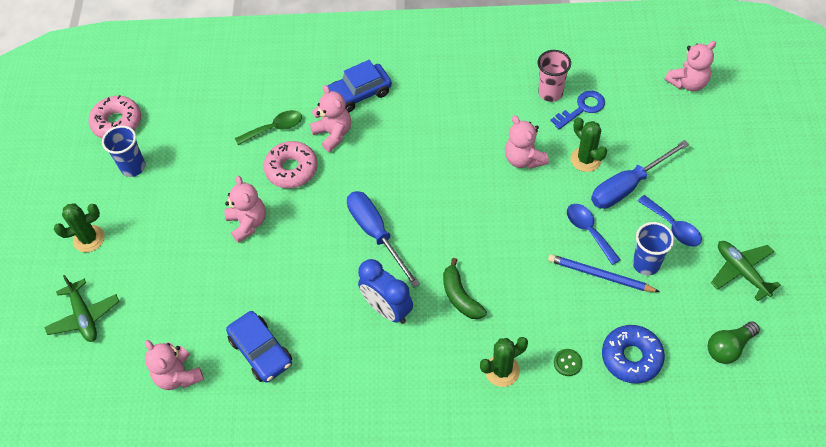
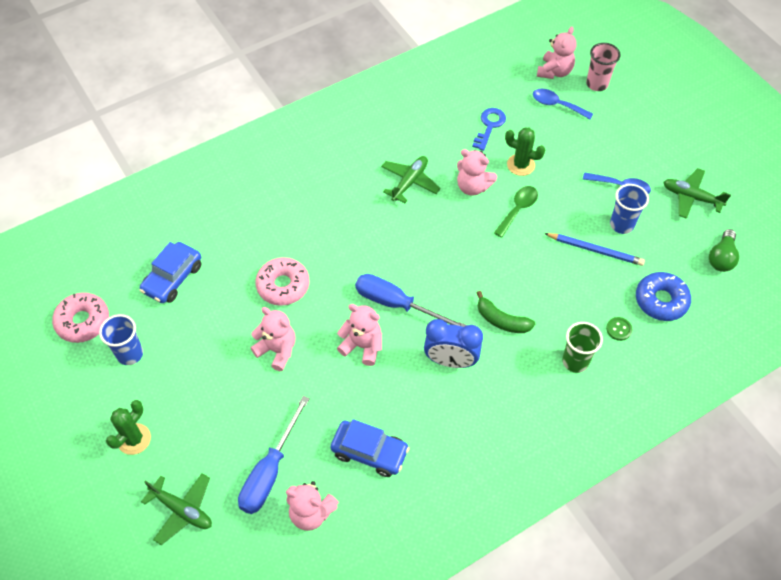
camera: 35 degrees left, 0 degrees up
(274, 128) = (241, 257): green spoon -> green spoon (518, 209)
(333, 134) = (298, 238): pink teddy bear -> pink teddy bear (362, 346)
(359, 94) = (296, 194): blue car -> blue car (173, 278)
(467, 128) = (409, 182): none -> green plane
(502, 370) = (575, 361): green cactus -> green cup
(550, 93) = (456, 124): pink cup -> pink cup (597, 84)
(589, 231) = (562, 220): blue spoon -> blue spoon (557, 105)
(600, 275) = (595, 250): blue pencil -> blue pencil turned 150 degrees counterclockwise
(627, 186) = (566, 171): blue screwdriver -> blue screwdriver (270, 471)

